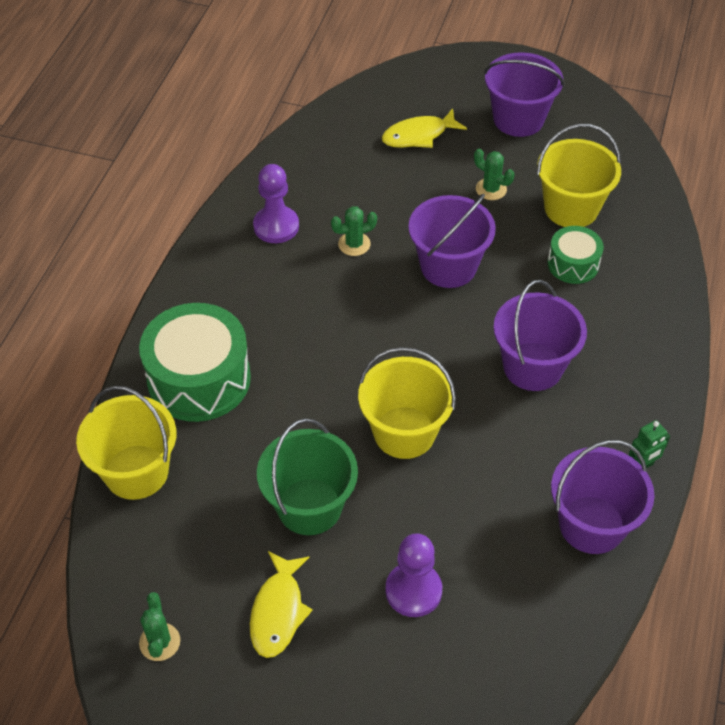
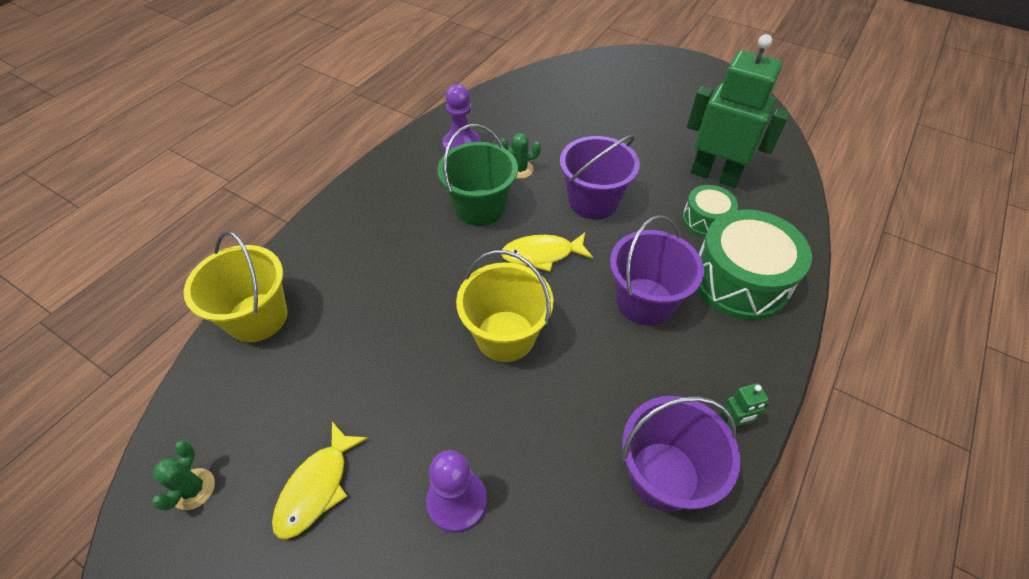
camera: 15 degrees right, 0 degrees up
(199, 379) = (347, 250): green drum -> green drum (740, 281)
(309, 506) = (391, 386): green bucket -> green bucket (480, 207)
(418, 135) = (600, 101): yellow fish -> yellow fish (542, 254)
(491, 189) = (648, 149): green cactus -> none
(518, 119) = (686, 102): purple bucket -> none
(571, 208) = (715, 175): yellow bucket -> green robot

